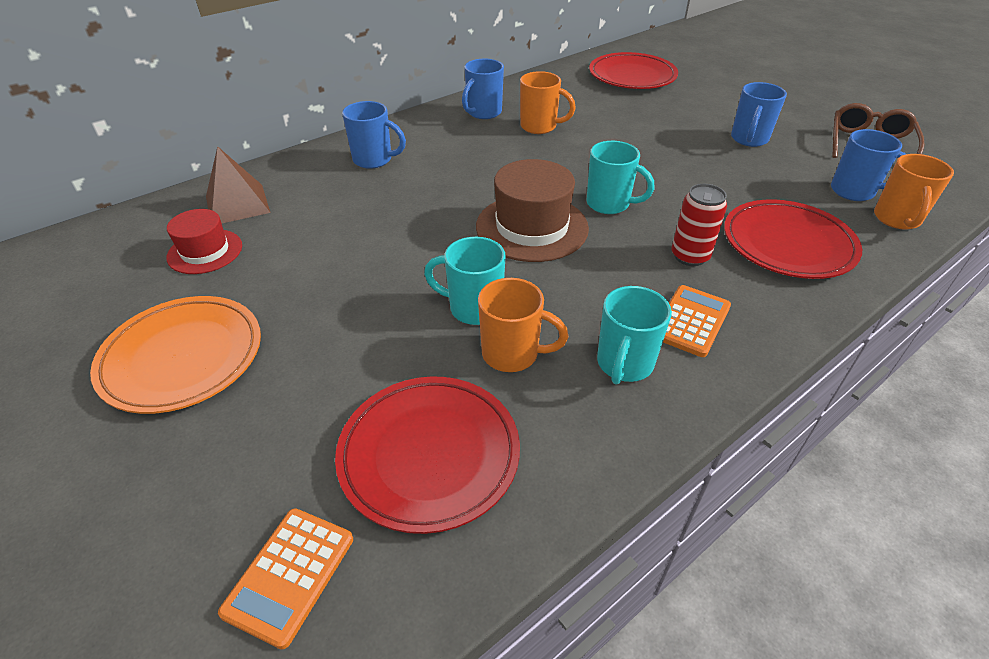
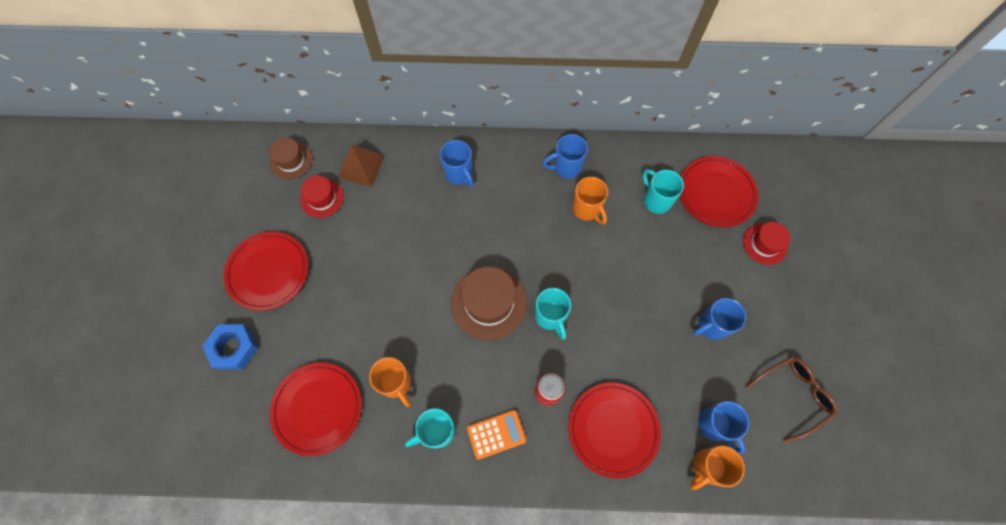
camera: 40 degrees right, 25 degrees up
(119, 242) = (291, 160): none -> brown hat
(182, 358) = (268, 272): orange plate -> red plate
(197, 479) = (234, 348): none -> blue nut
(290, 575) = (235, 420): orange calculator -> none
(473, 308) = (406, 340): turquoise mug -> turquoise mug (656, 200)
(709, 83) = (765, 244): none -> red hat

